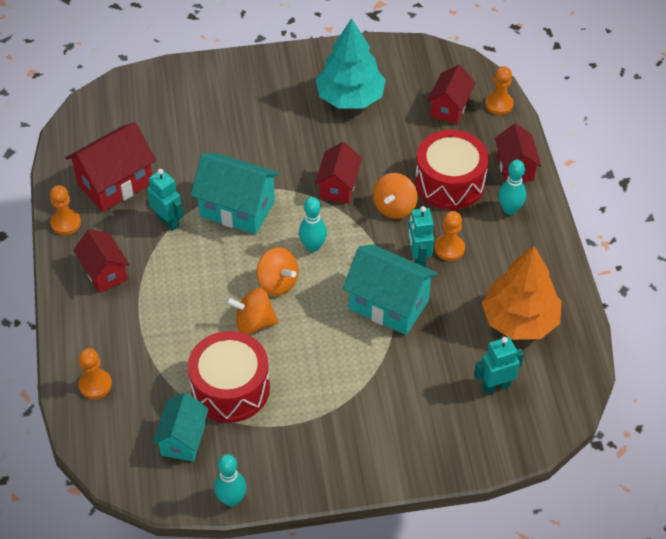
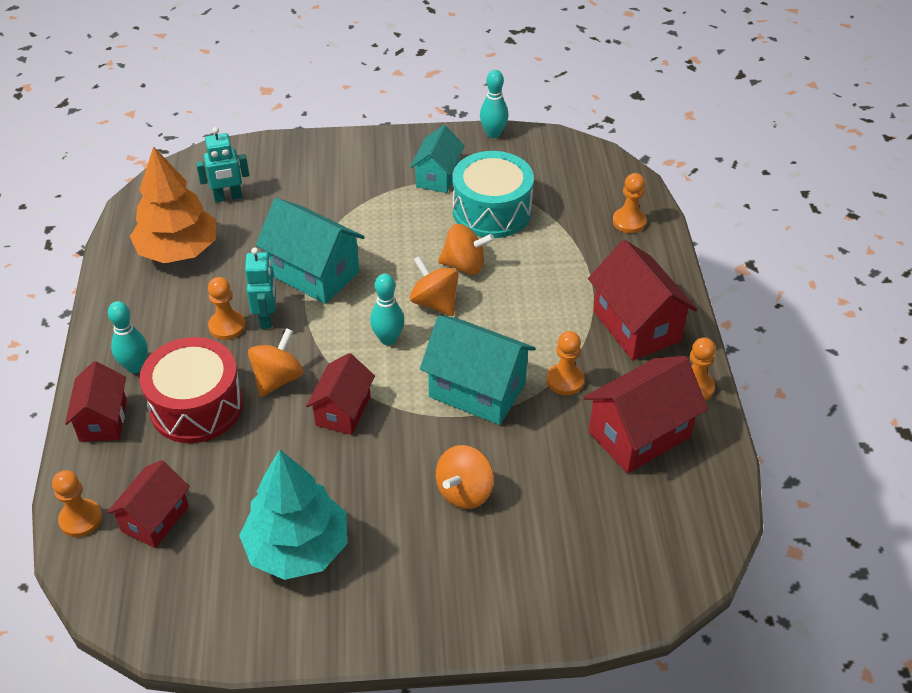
camera: 175 degrees left, 5 degrees down
(104, 272) = (636, 326): red house -> red house, size x1.55
(168, 221) = (565, 380): turquoise robot -> orange pawn
(183, 439) = (538, 176): turquoise house -> turquoise house (437, 177)
(230, 388) = (492, 211): red drum -> turquoise drum
(243, 137) = (464, 492): none -> orange spinning top

